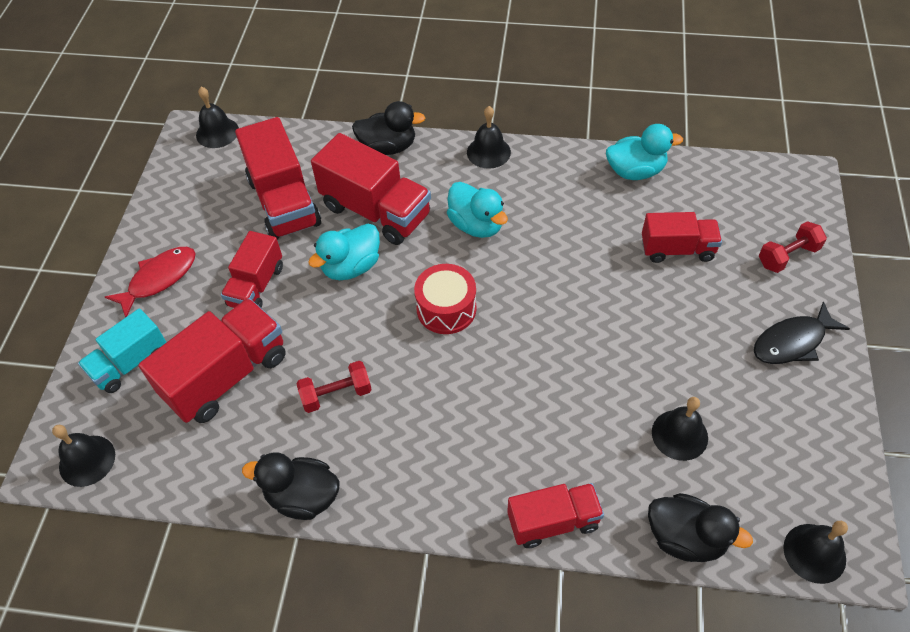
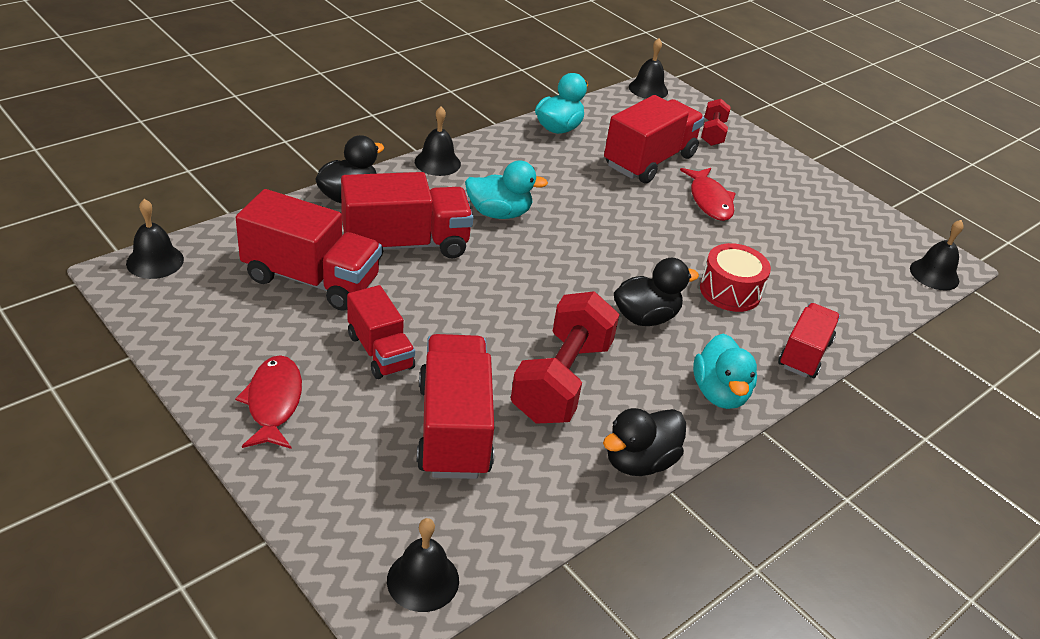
camera: 55 degrees left, 15 degrees down
(130, 363) = (347, 481): turquoise truck -> none
(336, 394) = (561, 380): red dumbbell -> red dumbbell, size x1.89
(351, 267) = (443, 292): turquoise duck -> turquoise duck (719, 393)
(446, 309) = (557, 277): red drum -> red drum (730, 291)
(677, 249) = (649, 160): red truck -> red truck, size x1.60
(679, 323) = (709, 200): none -> red fish
(679, 434) = (796, 260): black bell -> black bell (648, 89)
(685, 538) = (875, 311): black duck -> black duck (645, 317)
(792, 342) = (778, 177): black fish -> none

